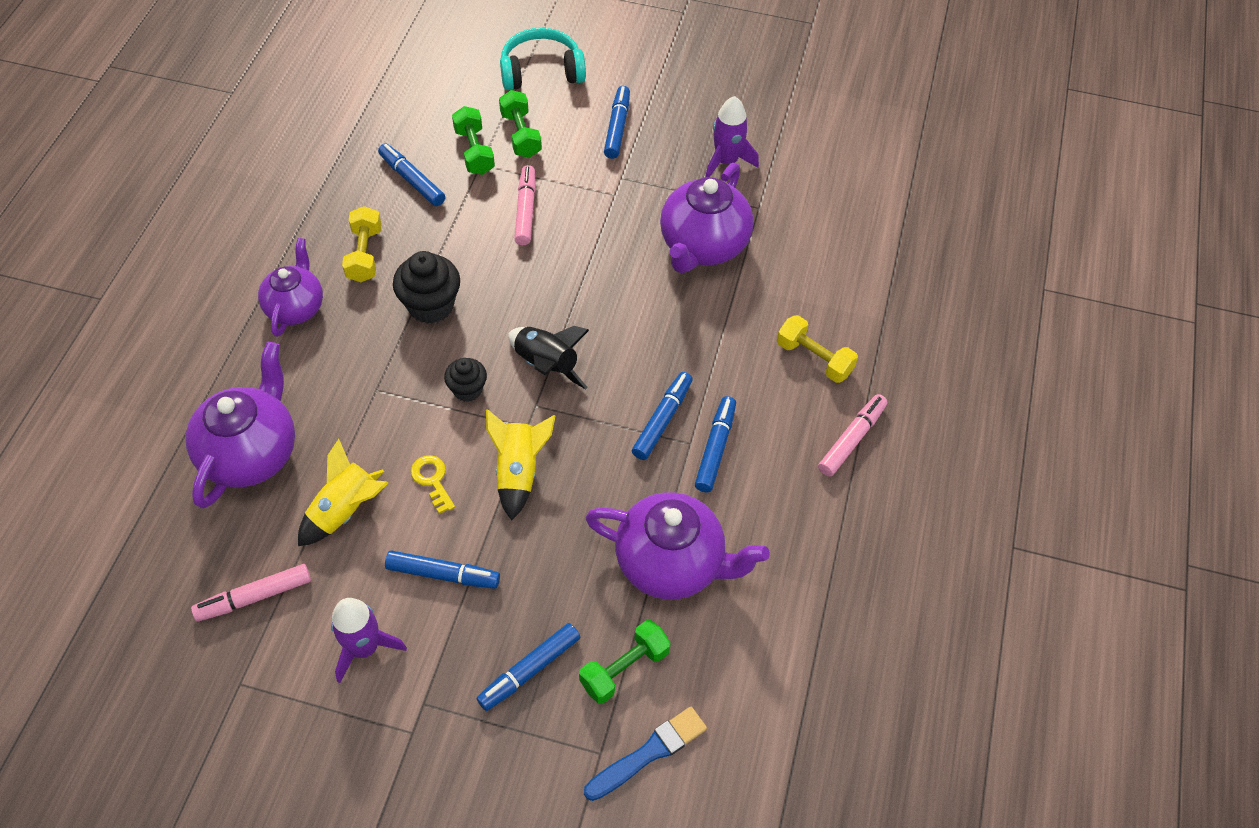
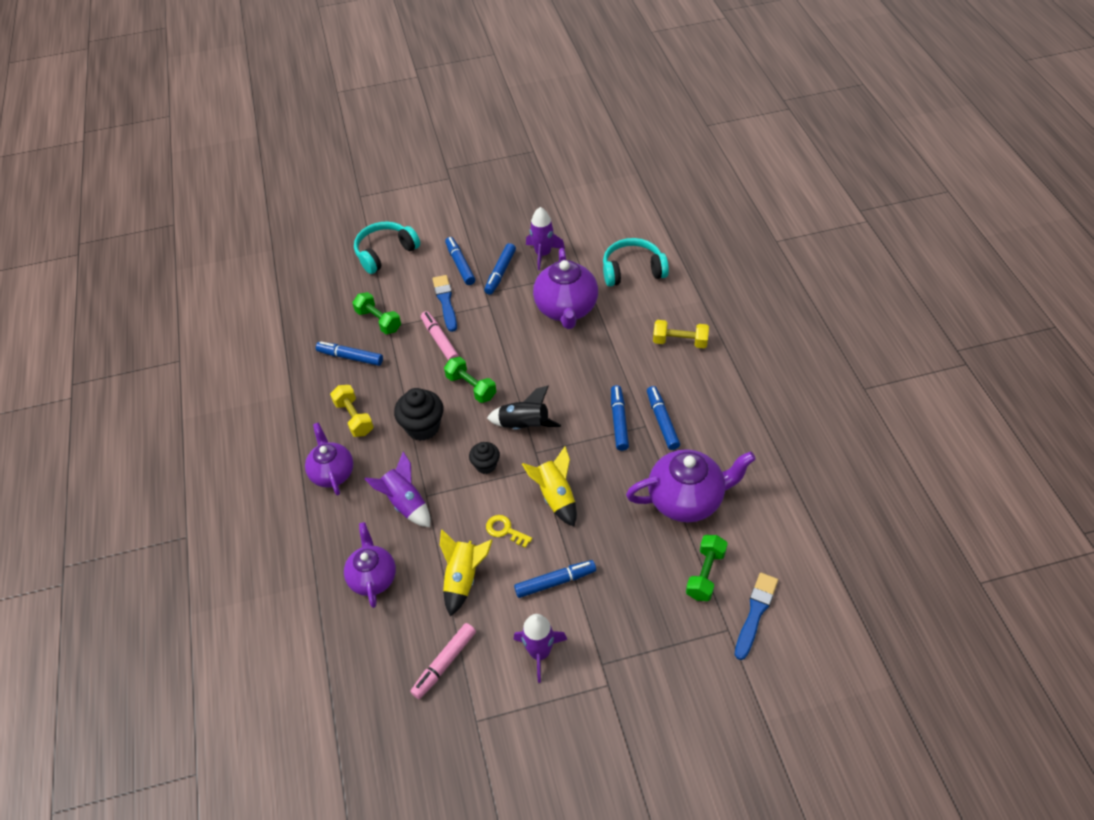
camera: 25 degrees left, 5 degrees down
(251, 453) = (373, 578): purple teapot -> purple teapot, size x0.65
(347, 386) = (405, 503): none -> purple rocket
(521, 135) = (401, 297): green dumbbell -> green dumbbell (471, 387)
(529, 670) = (651, 607): blue marker -> blue marker (500, 273)
(567, 165) = (445, 301): none -> blue brush
(823, 237) = (633, 270): none -> turquoise headphones
(851, 439) = (735, 376): pink marker -> none

